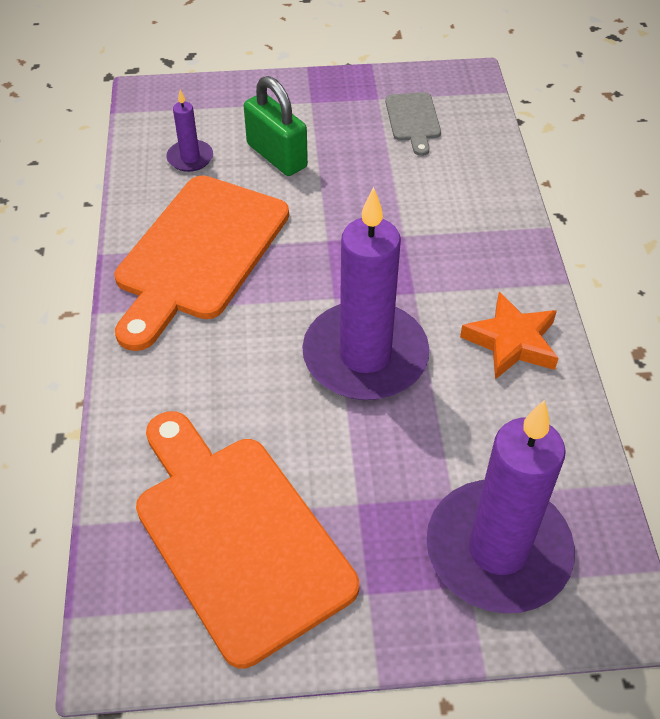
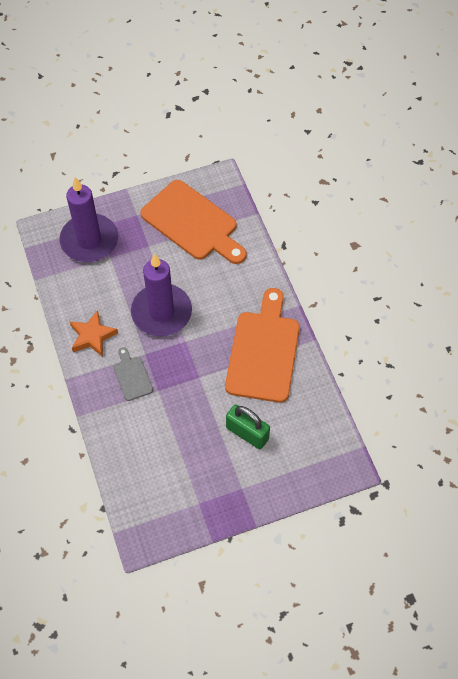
camera: 165 degrees right, 10 degrees up
(190, 158) = (298, 418): purple candle -> none
(413, 120) = (171, 487): grey cutting board -> grey cutting board (132, 376)

